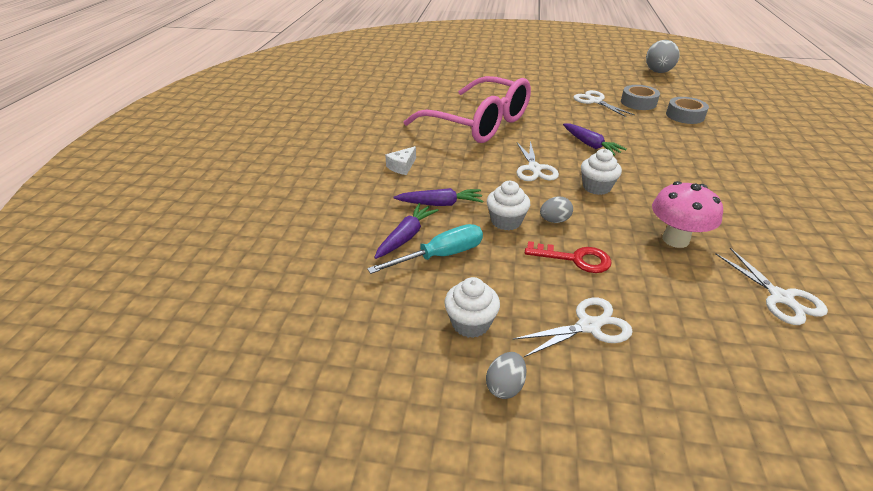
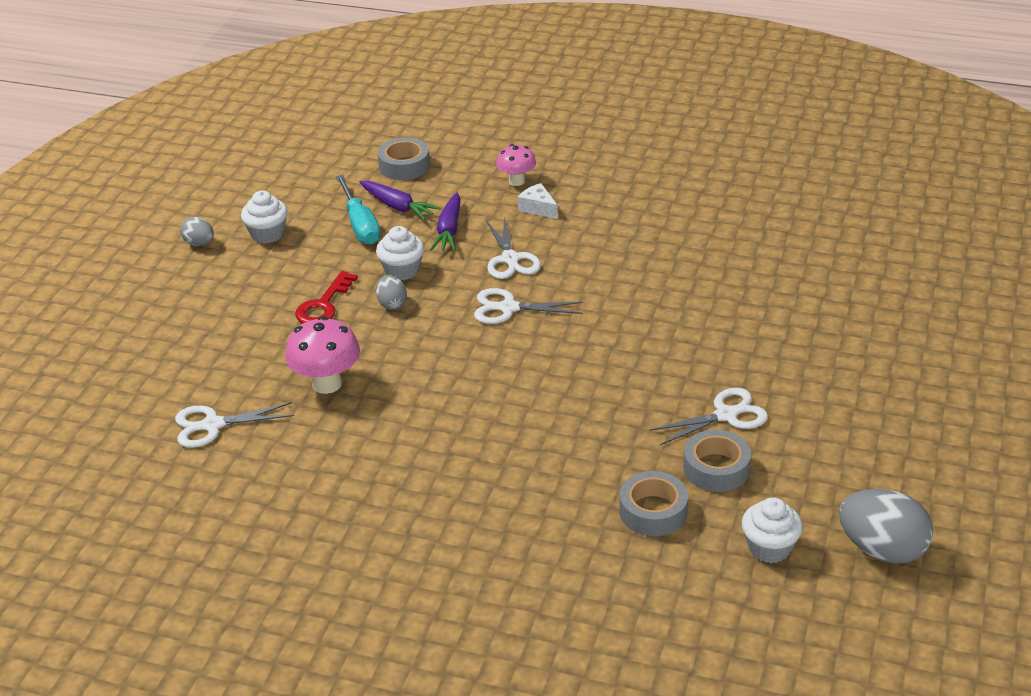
camera: 100 degrees right, 0 degrees up
(331, 242) = (404, 166): none -> grey tape
(362, 179) = (516, 181): none -> pink mushroom
(479, 123) = (651, 278): pink glasses -> none
(588, 326) = (235, 294): white scissors -> white scissors (510, 259)
(590, 145) = (564, 371): purple carrot -> none
(596, 187) = (450, 350): white cupcake -> white cupcake (769, 547)

